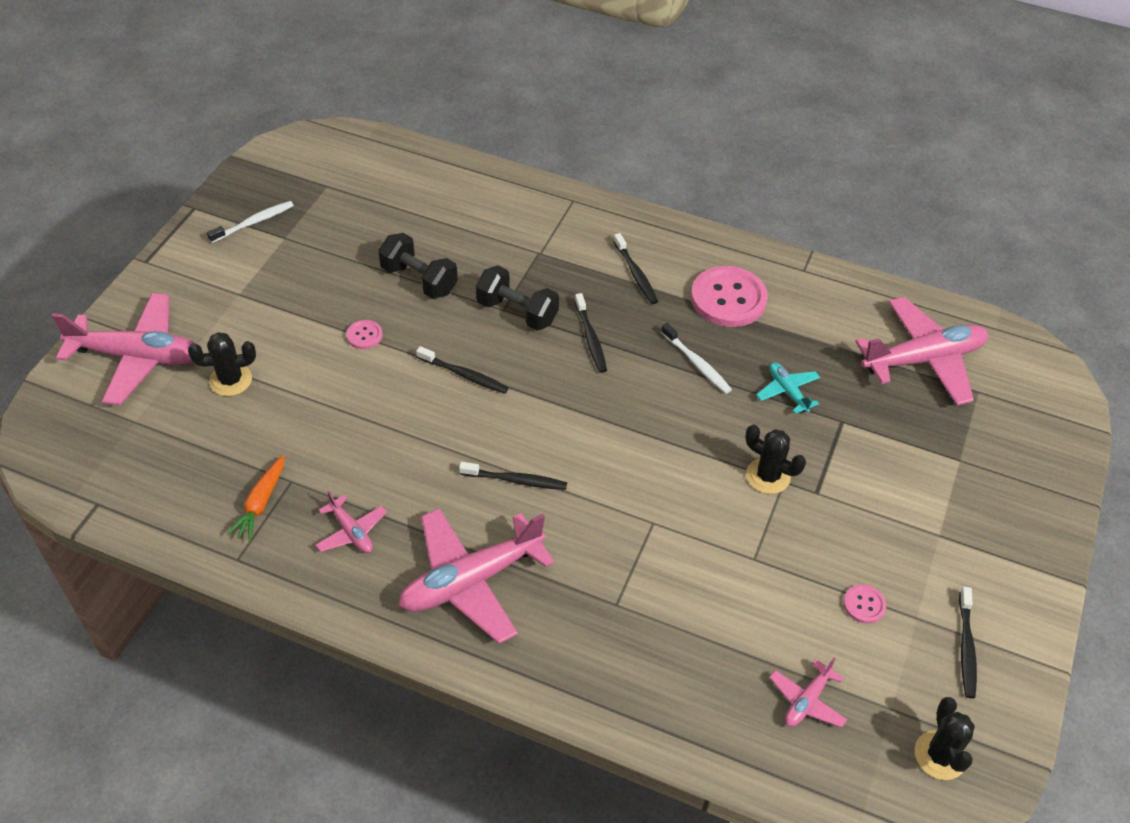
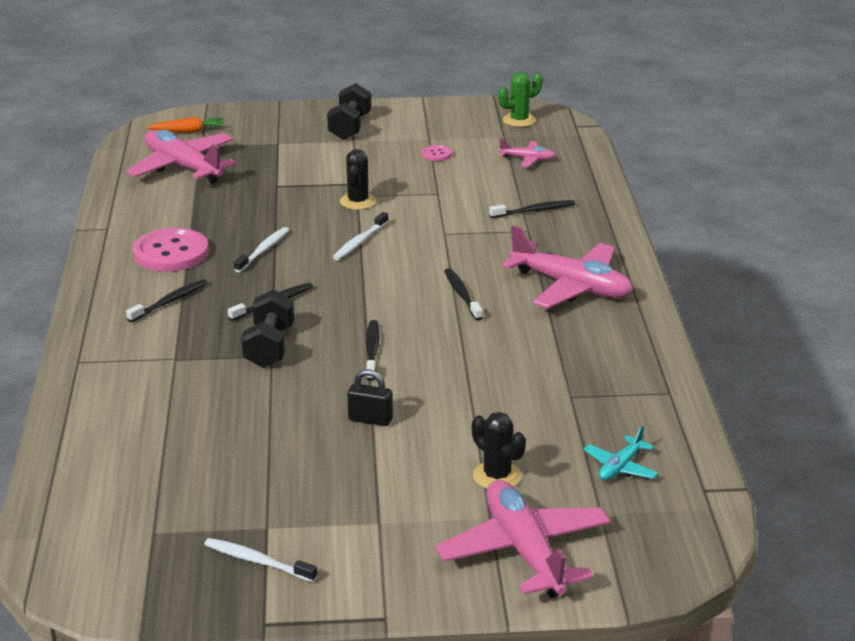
camera: 115 degrees left, 20 degrees down
(261, 503) = (608, 402): orange carrot -> orange carrot (188, 131)
(351, 531) = (586, 350): pink plane -> none
(364, 335) = (370, 419): pink button -> black padlock
(419, 280) = (267, 414): black dumbbell -> black dumbbell (350, 127)
(673, 442) = (360, 242): none -> white toothbrush
(787, 391) = (263, 209): turquoise plane -> turquoise plane (620, 467)
(940, 755) = (519, 120): black cactus -> green cactus
(966, 647) = (435, 123): black toothbrush -> black toothbrush (534, 211)

